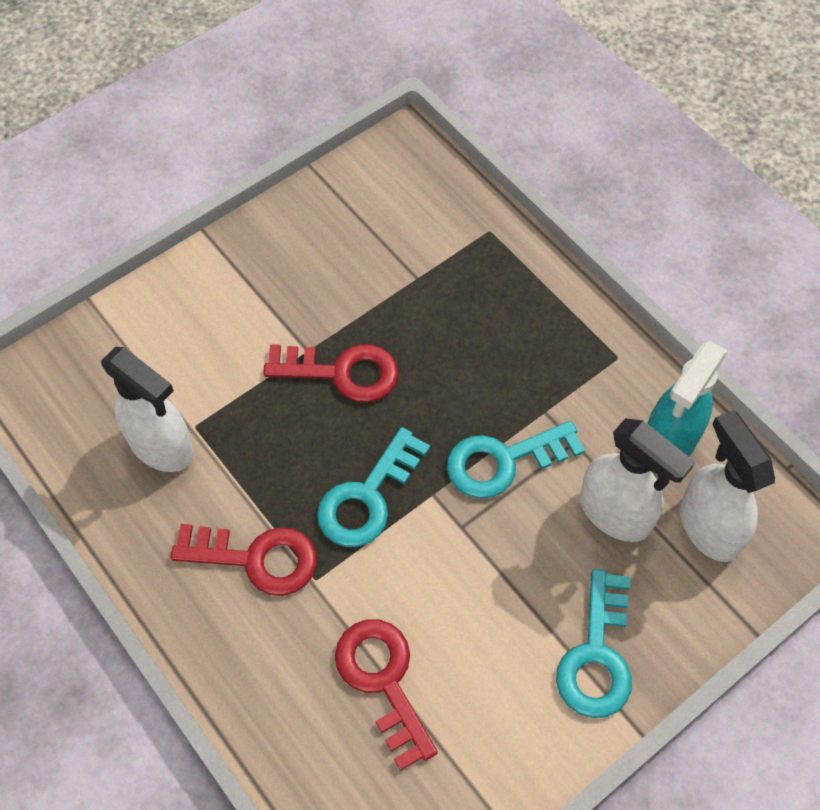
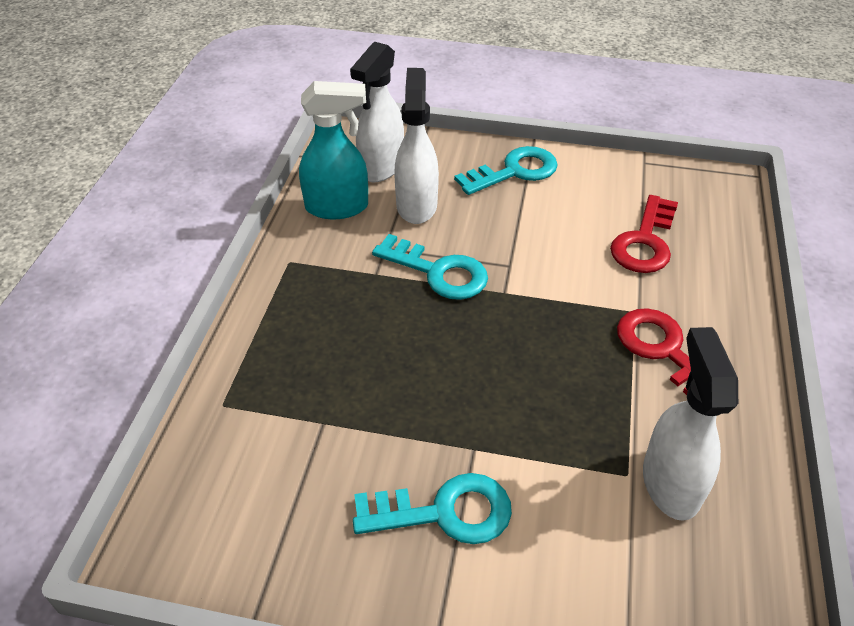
camera: 130 degrees left, 15 degrees down
(342, 372) = (468, 409): red key -> none
(367, 497) = (548, 323): turquoise key -> turquoise key (444, 512)

